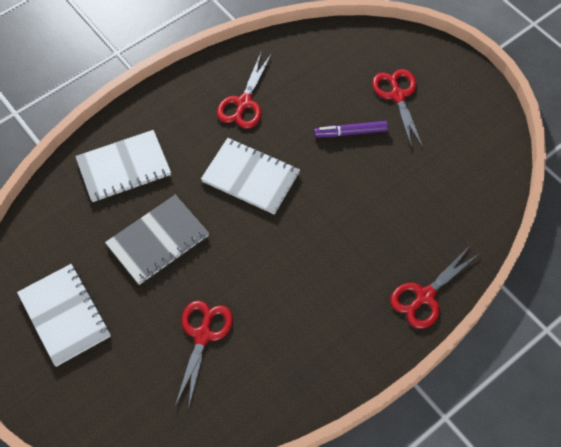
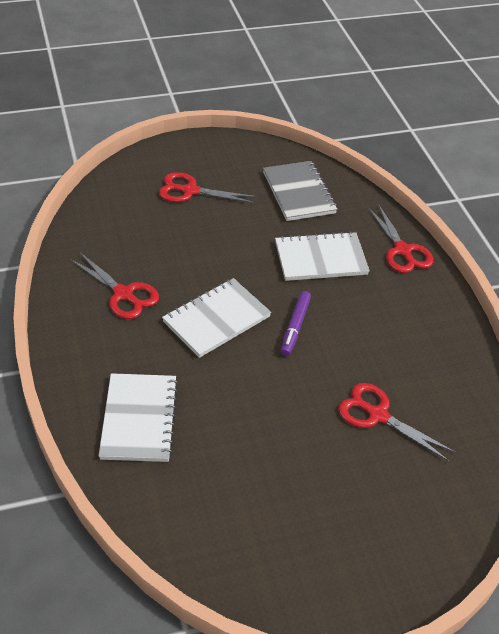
camera: 70 degrees left, 15 degrees down
(65, 315) = (302, 532): white notebook -> white notebook (320, 259)
(158, 241) = (250, 417): grey notebook -> grey notebook (299, 193)
(350, 133) = (210, 234): purple marker -> purple marker (295, 327)

